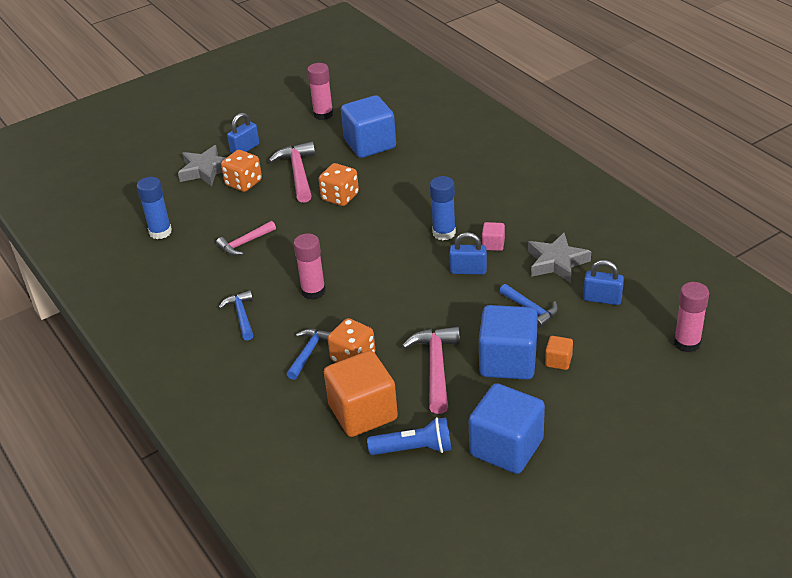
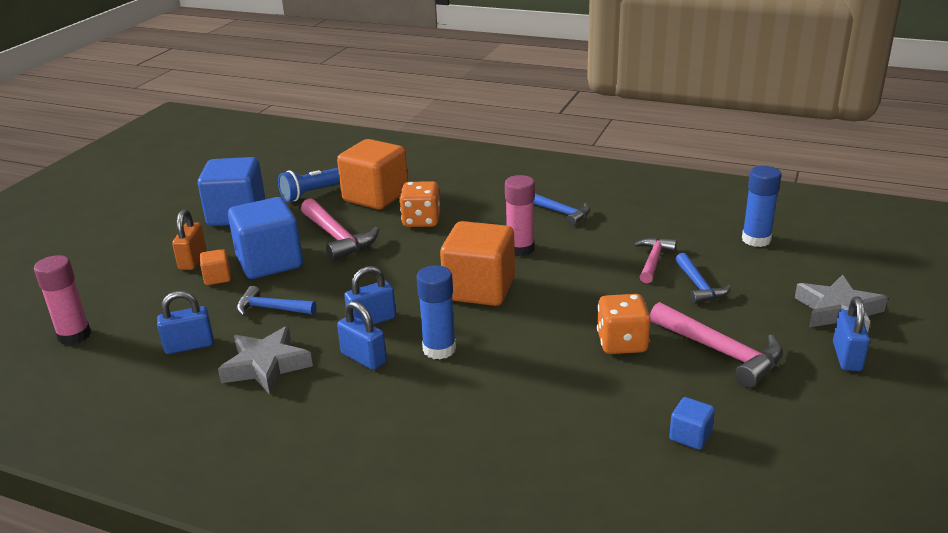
camera: 145 degrees right, 10 degrees down
(243, 183) = (765, 315): orange dice -> none
(308, 352) = (465, 211): blue hammer -> blue hammer (699, 286)
(323, 114) = (842, 461): pink glue stick -> none
(370, 144) = (690, 436): blue cube -> blue cube, size x0.44
(378, 267) = (479, 289): none -> orange cube
(493, 244) = (363, 358): pink cube -> blue padlock
(572, 394) = (193, 260): none -> orange padlock

